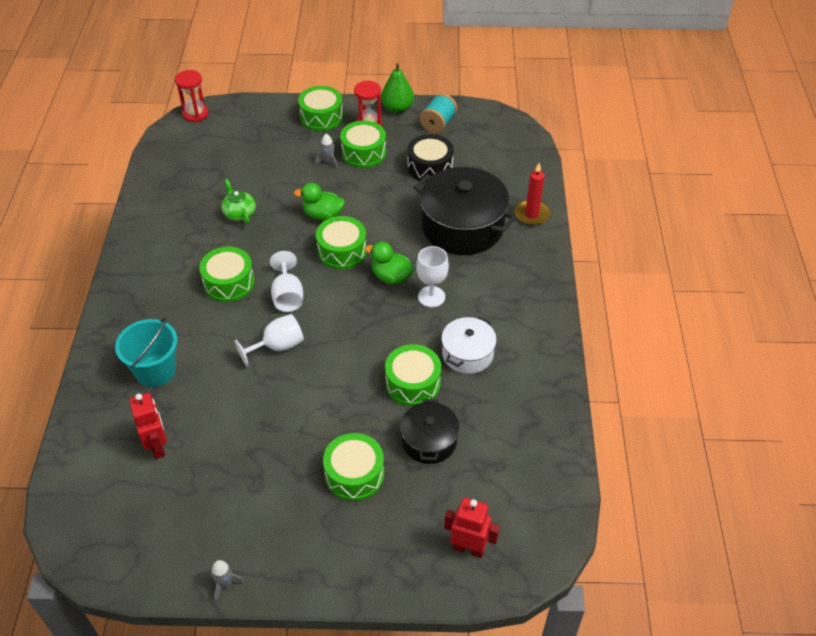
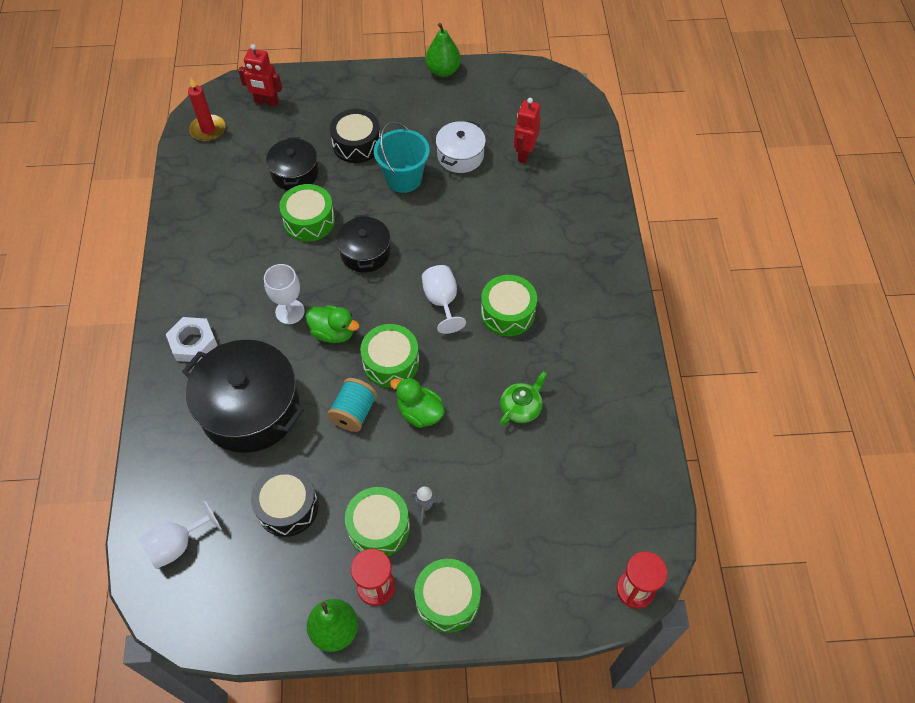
camera: 175 degrees right, 10 degrees up
(155, 371) = (550, 215): turquoise bucket -> turquoise bucket (403, 178)
(157, 446) = (524, 153): red robot -> red robot turned 45 degrees clockwise
(225, 584) = (443, 70): grey rocket -> green pear
(239, 213) = (521, 408): green teapot -> green teapot turned 105 degrees counterclockwise
(277, 346) = (441, 246): white goblet -> white goblet (177, 545)
(323, 215) = (419, 413): green duck -> green duck turned 150 degrees counterclockwise
(354, 474) = (357, 144): green drum -> black drum
(356, 345) = (365, 253): none -> black pot
(438, 124) = (273, 599): turquoise spool -> turquoise spool (354, 412)
(467, 354) = (256, 252): white pot -> white pot (460, 156)
(518, 277) = (193, 343): none -> white nut
(532, 214) = (163, 434): red candle -> red candle (208, 130)

